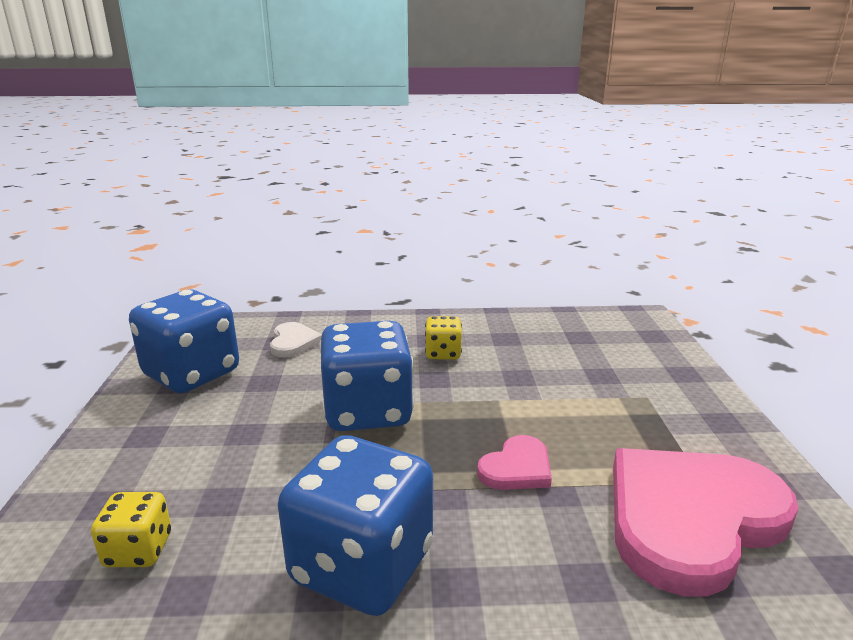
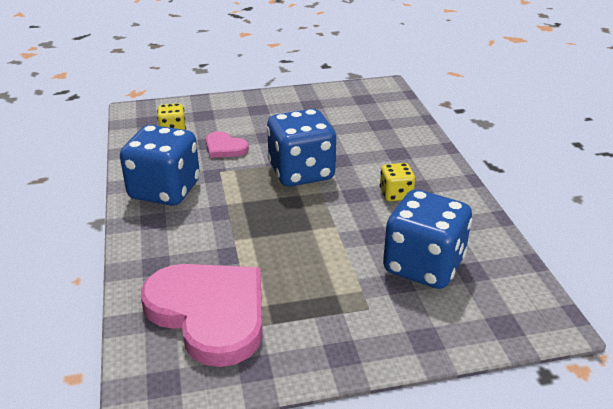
camera: 80 degrees right, 10 degrees up
(192, 374) = (324, 105): blue dice -> blue dice (423, 266)
(293, 342) = (381, 129): white heart -> none
(517, 468) = (252, 237): pink heart -> pink heart (225, 147)

